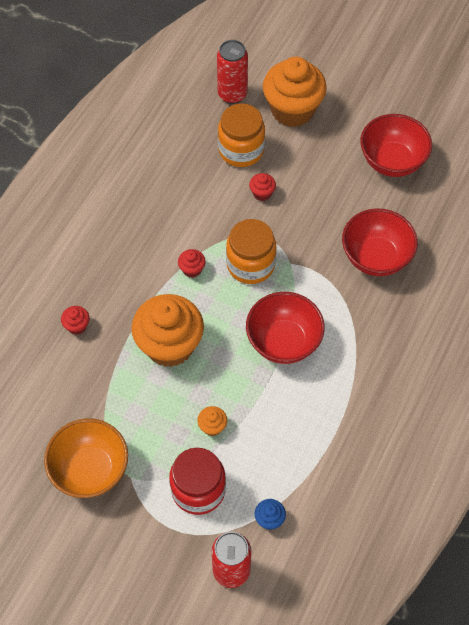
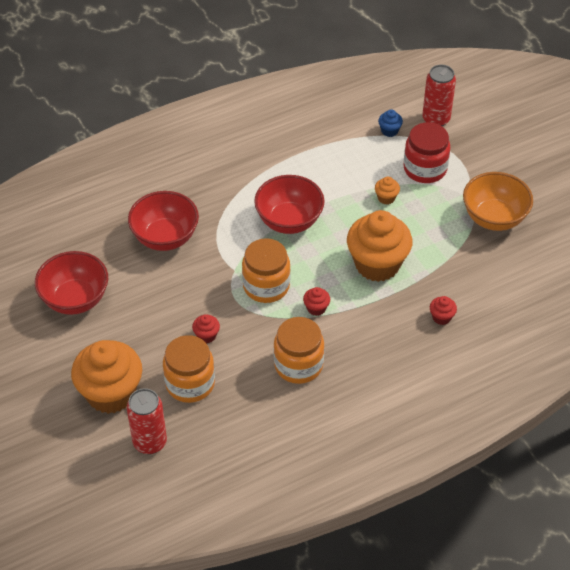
camera: 145 degrees left, 10 degrees down
(169, 212) = (298, 365): none -> orange jar

